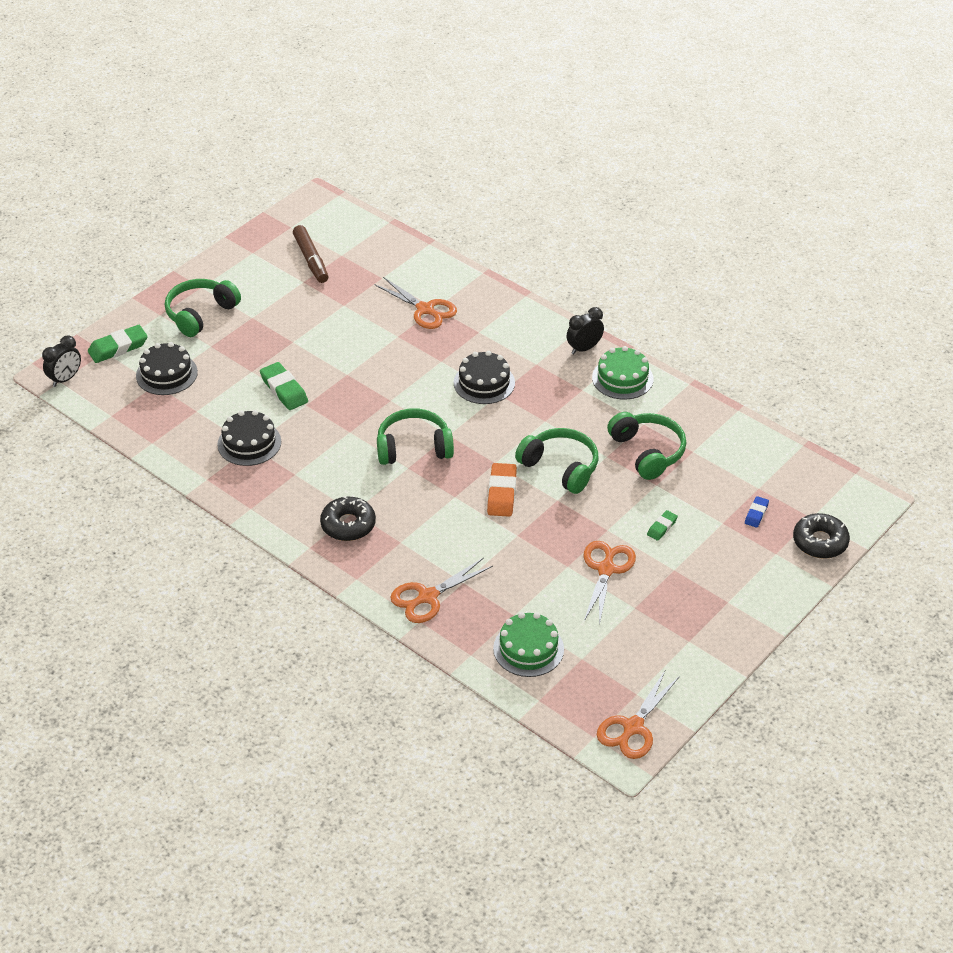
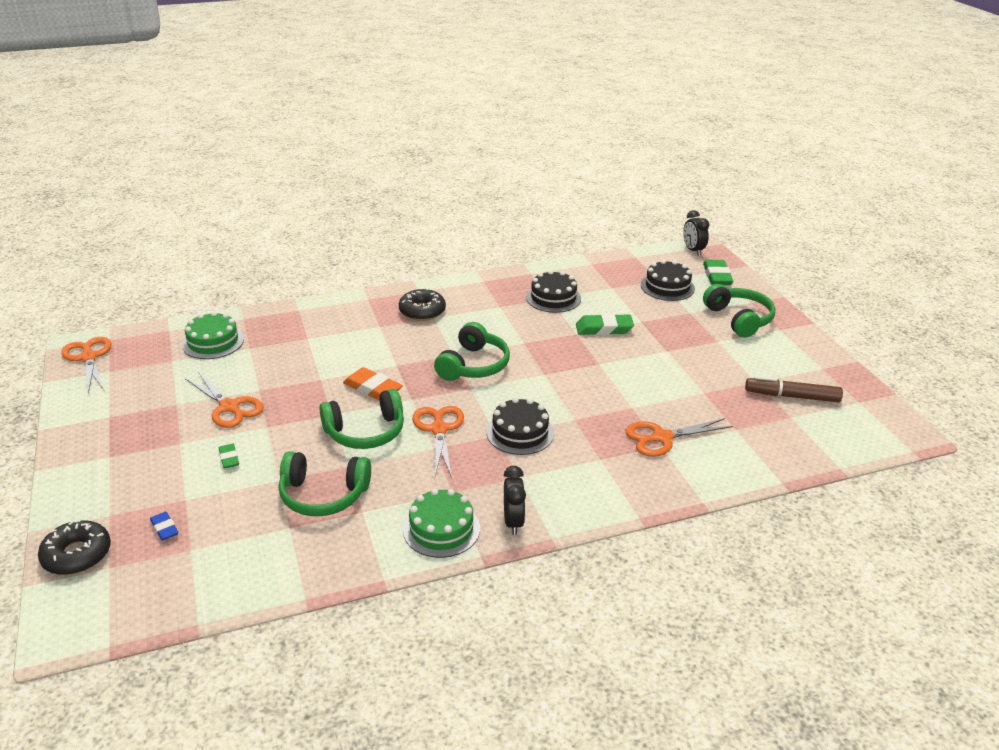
camera: 120 degrees right, 10 degrees down
(427, 597) = (314, 319): orange scissors -> orange scissors (439, 429)

